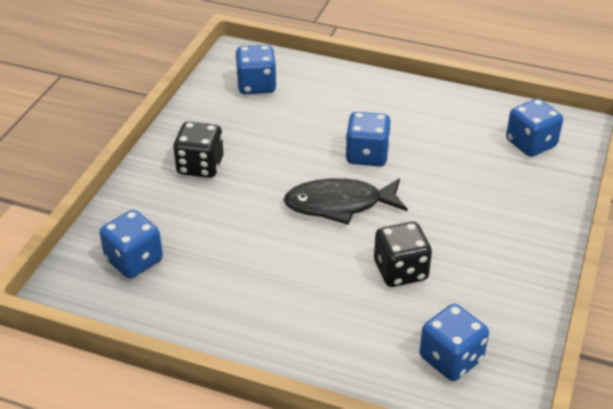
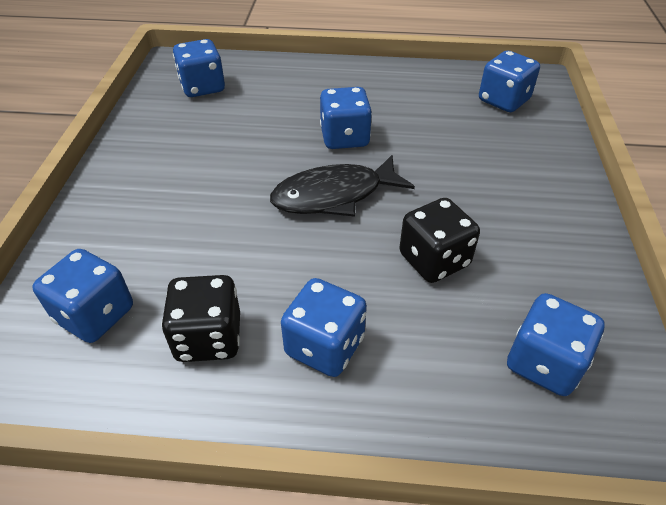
camera: 15 degrees left, 5 degrees up
(200, 166) = (159, 180): black dice -> black dice (209, 337)
(292, 314) = (324, 346): none -> blue dice

